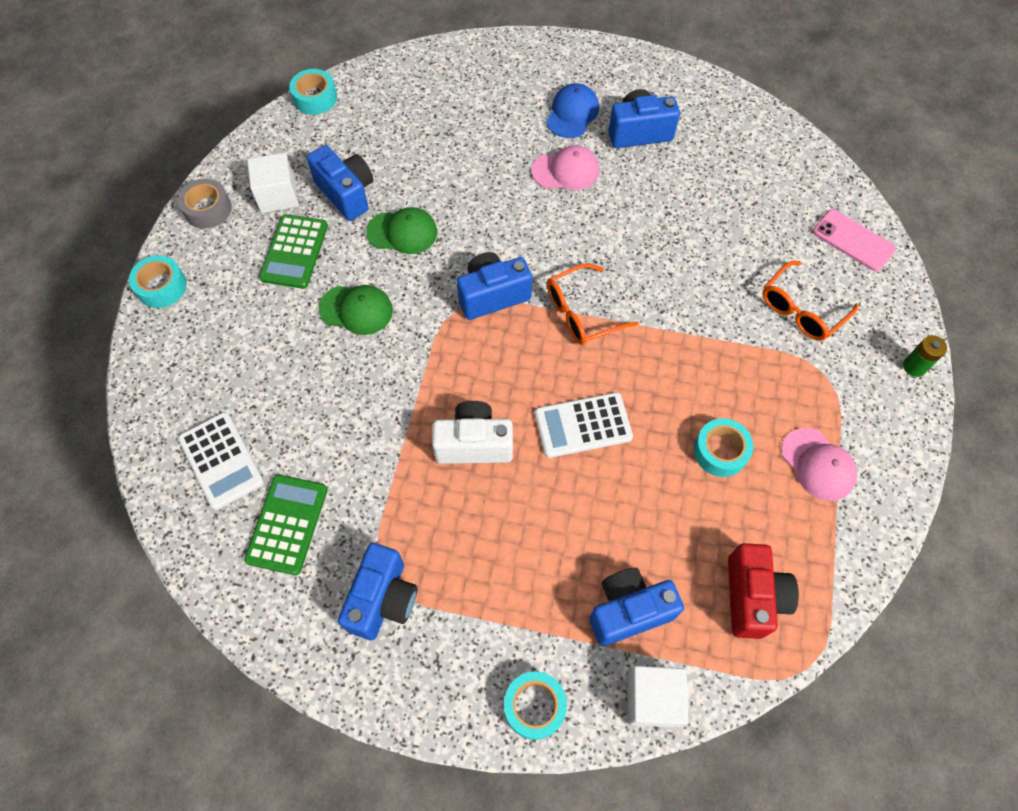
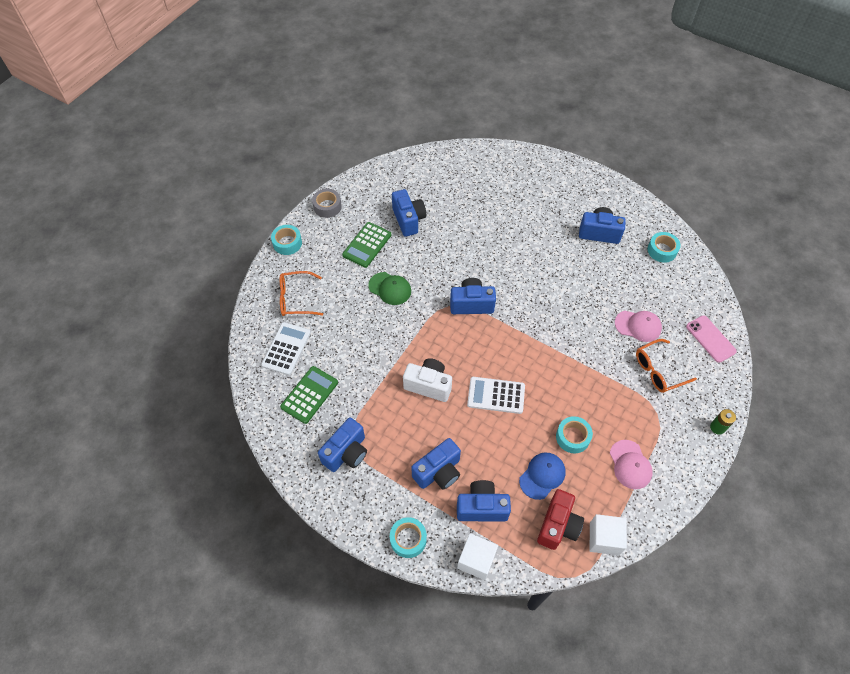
camera: 20 degrees right, 5 degrees down
(221, 460) = (286, 349): white calculator -> white calculator turned 150 degrees counterclockwise
(278, 195) = (369, 210): white cube -> white cube (604, 538)
(315, 98) = (410, 158): turquoise tape -> turquoise tape (662, 250)
(402, 232) = (432, 252): green cap -> none
(541, 578) = (438, 472): none -> blue camera
(566, 171) = (544, 243): pink cap -> pink cap (638, 326)
(572, 113) = (562, 210): blue cap -> blue cap (542, 476)
(581, 313) = (520, 330): orange glasses -> orange glasses (295, 299)

